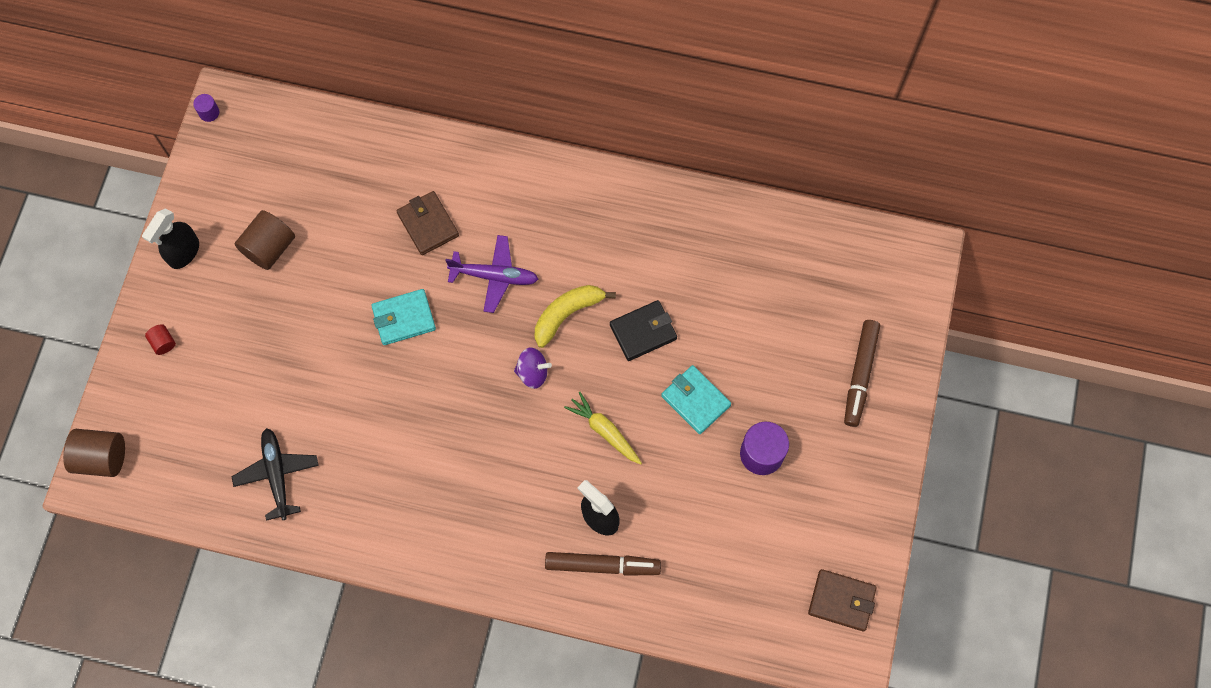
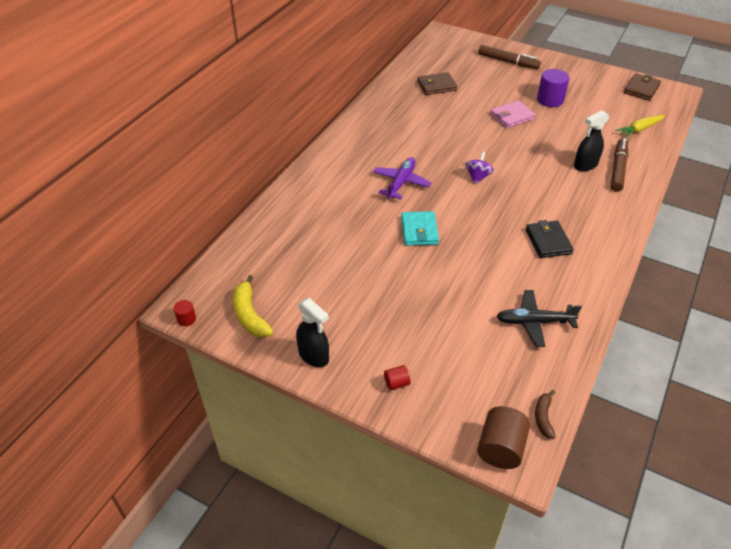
camera: 75 degrees left, 25 degrees down
(146, 496) = (543, 417): none -> brown banana
(209, 112) = (186, 319): purple cylinder -> red cylinder
(269, 248) = (332, 298): brown cylinder -> none
(428, 224) = (348, 207): brown wallet -> brown wallet (436, 86)
(567, 314) = (439, 156): yellow banana -> yellow banana (250, 315)
(604, 431) = (525, 154): yellow carrot -> yellow carrot (639, 129)
(643, 332) = (461, 128): black wallet -> black wallet (548, 241)
(695, 400) = (512, 117): turquoise wallet -> pink wallet

